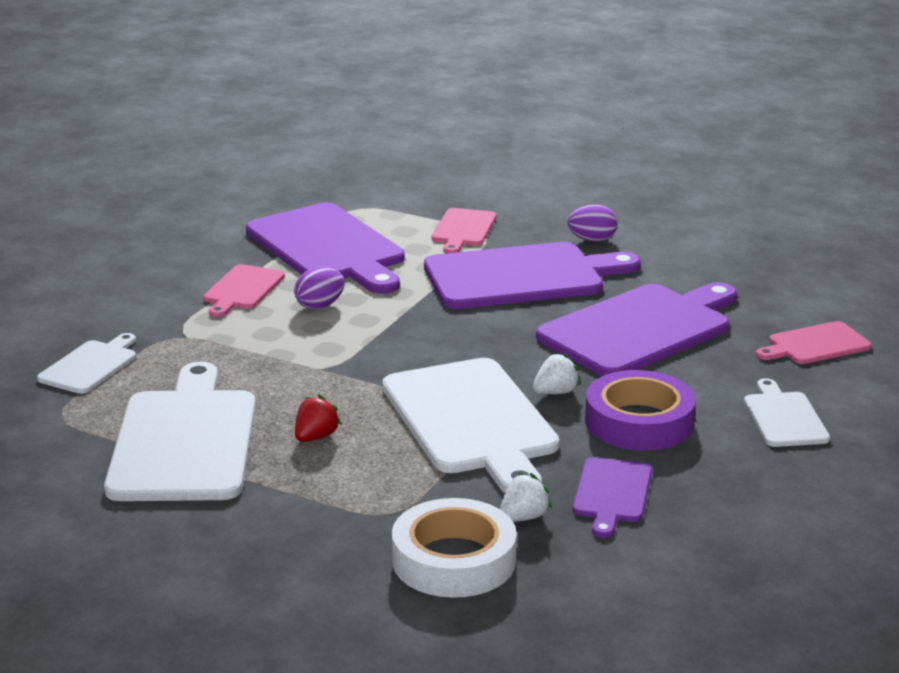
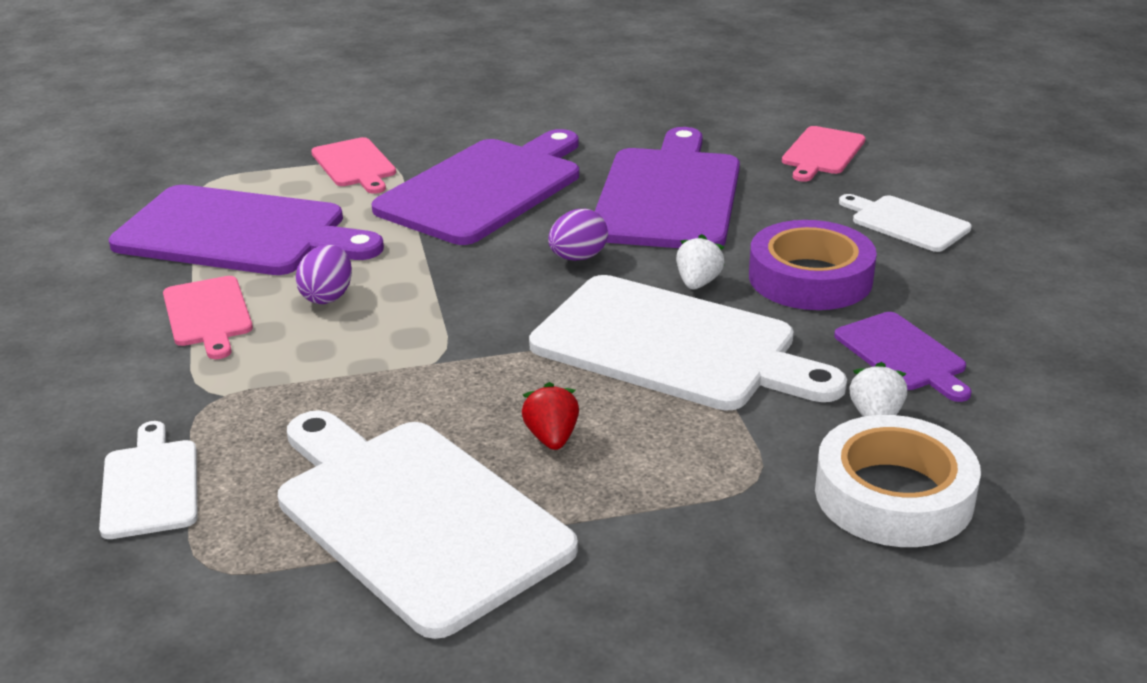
camera: 40 degrees left, 5 degrees up
(592, 240) = (494, 132): purple egg -> purple egg (578, 258)

